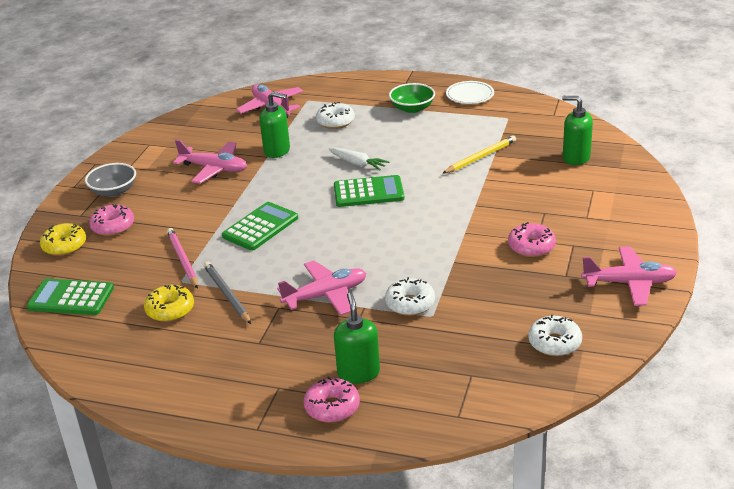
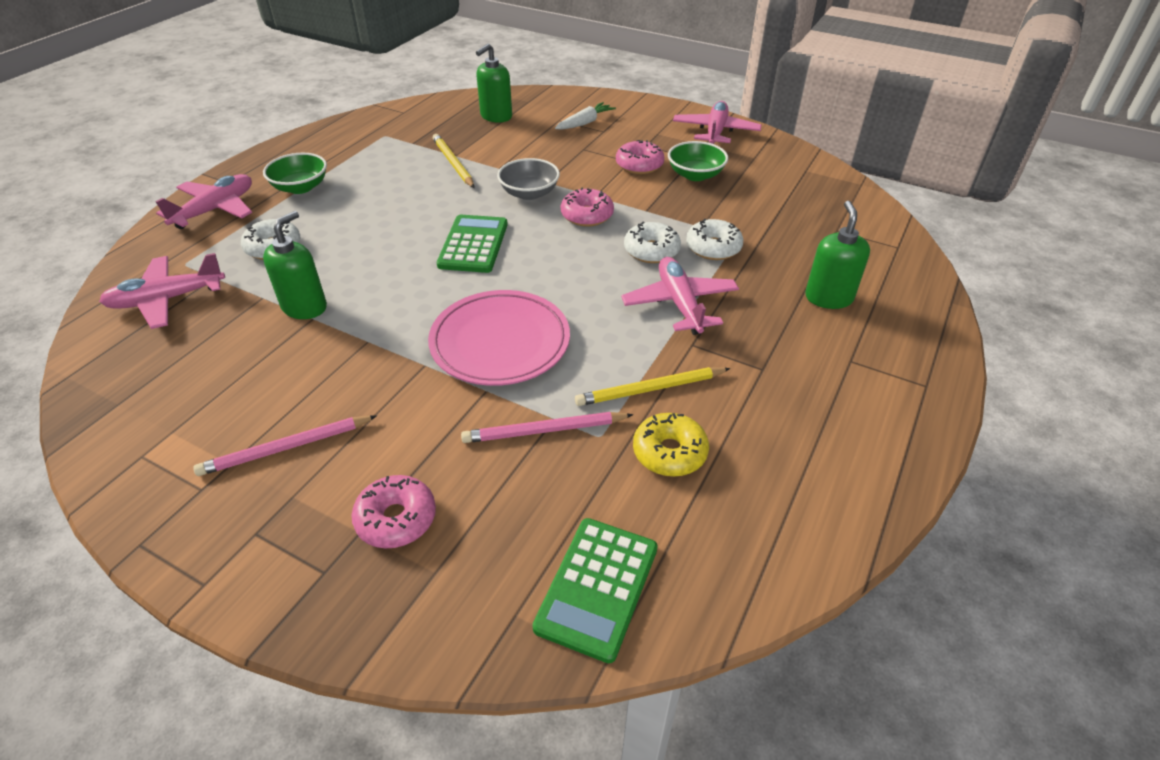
camera: 80 degrees left, 10 degrees up
(64, 246) = (420, 599): yellow donut -> none
(113, 191) = (273, 515): grey bowl -> grey bowl (529, 193)
(158, 181) = (286, 448): none -> pink pencil
(214, 169) = (302, 377): pink plane -> pink plane (215, 209)
(227, 294) = (650, 389): grey pencil -> yellow pencil
(260, 227) = (500, 342): green calculator -> pink plate
(332, 407) = (886, 323): pink donut -> pink donut (587, 215)
(358, 164) = (399, 244): white carrot -> white carrot (585, 123)
(358, 373) = (828, 297): green soap dispenser -> green soap dispenser turned 90 degrees clockwise
(470, 95) = (311, 147): white plate -> none
(531, 280) = (695, 175): none -> green bowl
(554, 343) = (794, 180): white donut -> white donut (651, 250)

